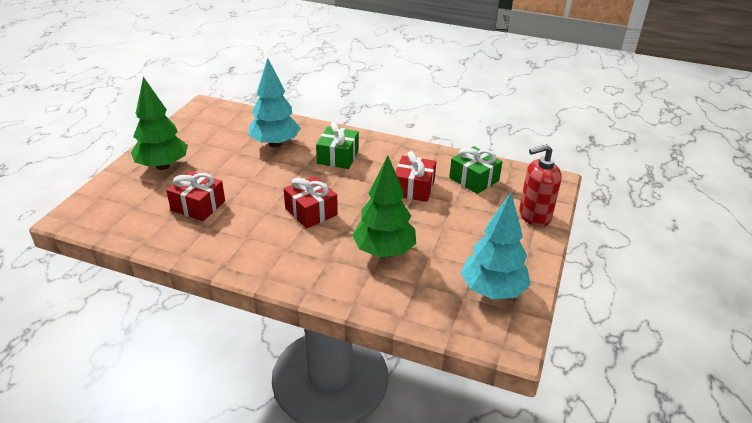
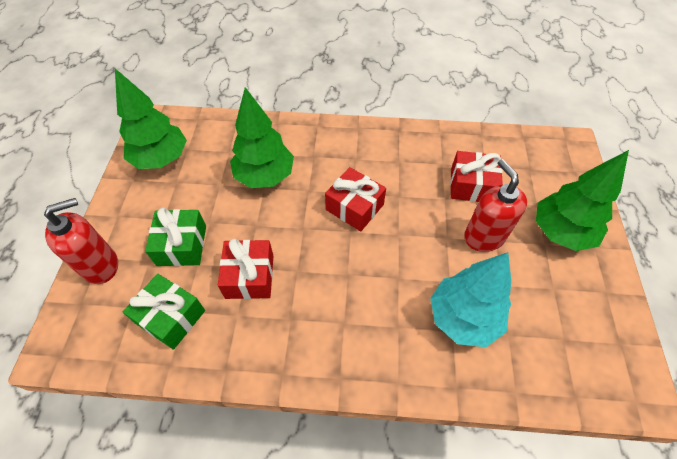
camera: 165 degrees right, 20 degrees up
(222, 175) = (484, 237): none -> red soap dispenser
(338, 157) = (365, 313): green gift -> green gift (181, 245)
(492, 291) = (161, 159): turquoise tree -> green tree

